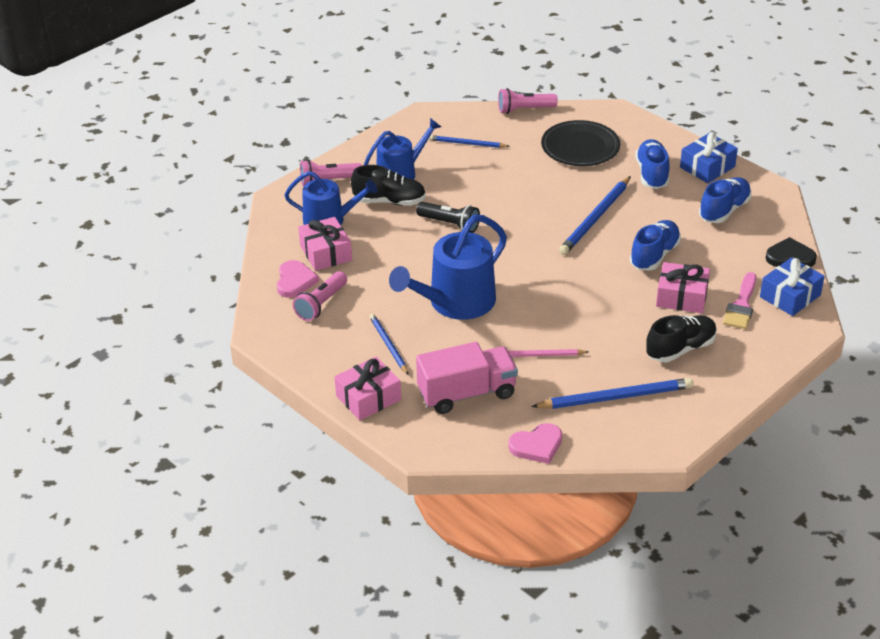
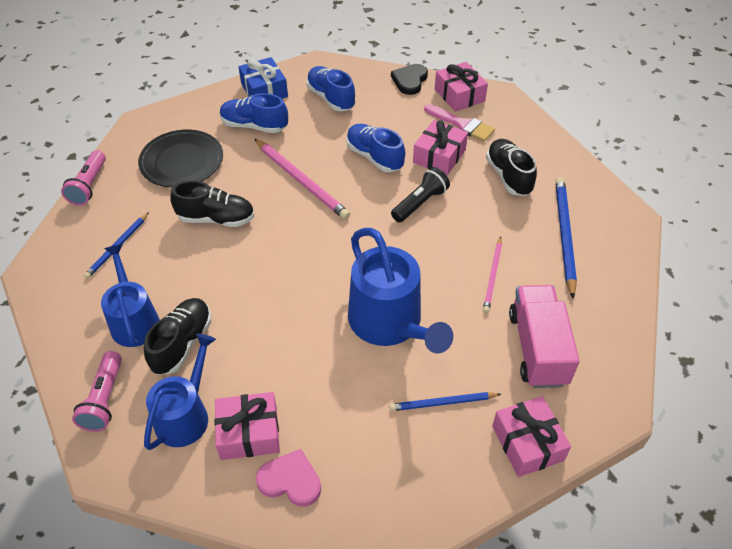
camera: 75 degrees left, 10 degrees up
(321, 304) = (346, 458): pink flashlight -> none
(450, 224) = (253, 296): black flashlight -> black flashlight (420, 203)
(523, 183) = (216, 218): none -> black shoe
(537, 446) = (622, 310): pink heart -> none
(595, 218) = (301, 181): blue pencil -> pink pencil
(790, 296) = (459, 95): blue gift -> pink gift

